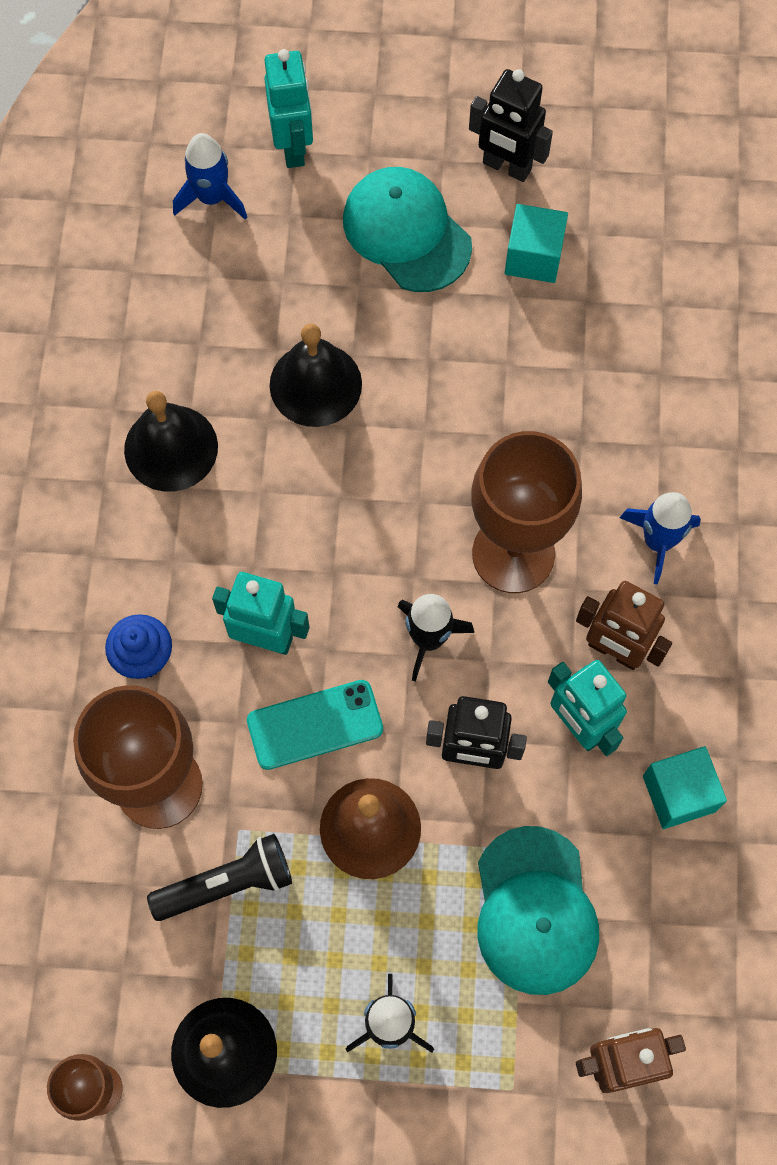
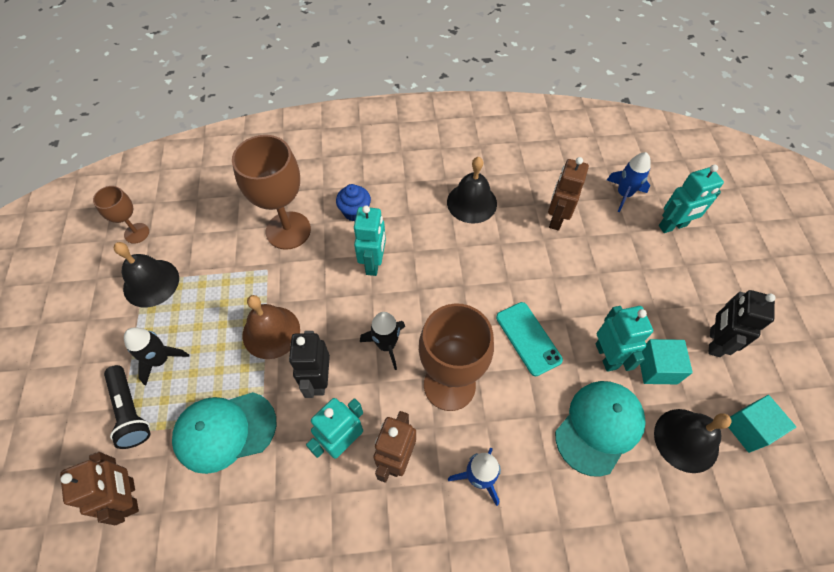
camera: 80 degrees right, 10 degrees down
(227, 884) = (238, 269): black flashlight -> black flashlight (130, 411)
(238, 318) = (556, 219): none -> brown robot
(315, 384) = (529, 262): black bell -> black bell (686, 440)
(315, 725) = (328, 295): turquoise phone -> turquoise phone (528, 338)
(406, 232) = (643, 292): turquoise cap -> turquoise cap (599, 427)
(503, 318) = (606, 356): none -> turquoise robot
(679, 793) = (304, 515): turquoise cube -> turquoise cube (748, 428)

